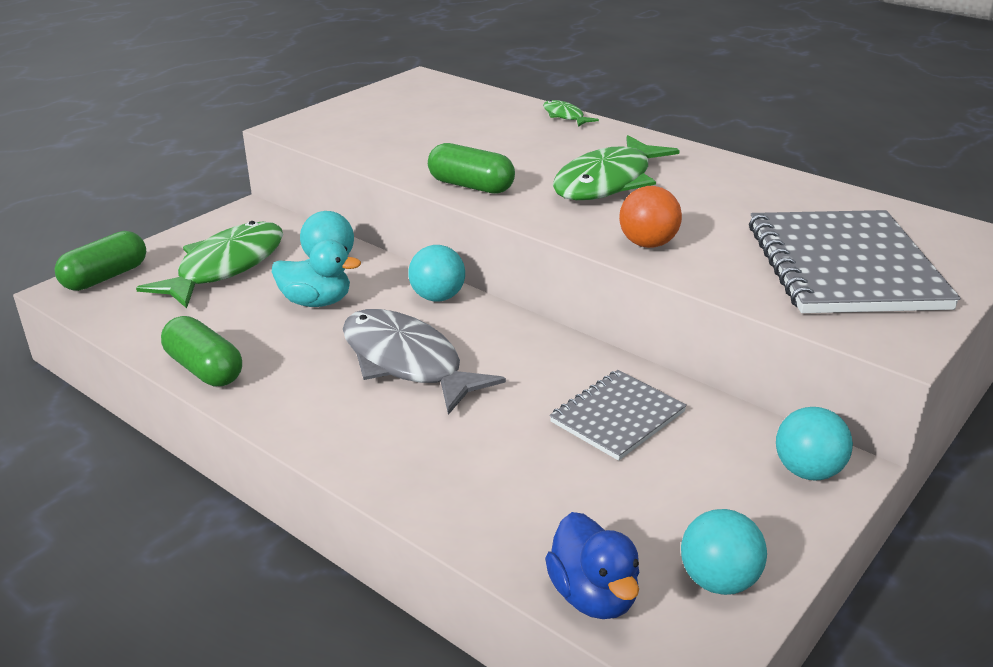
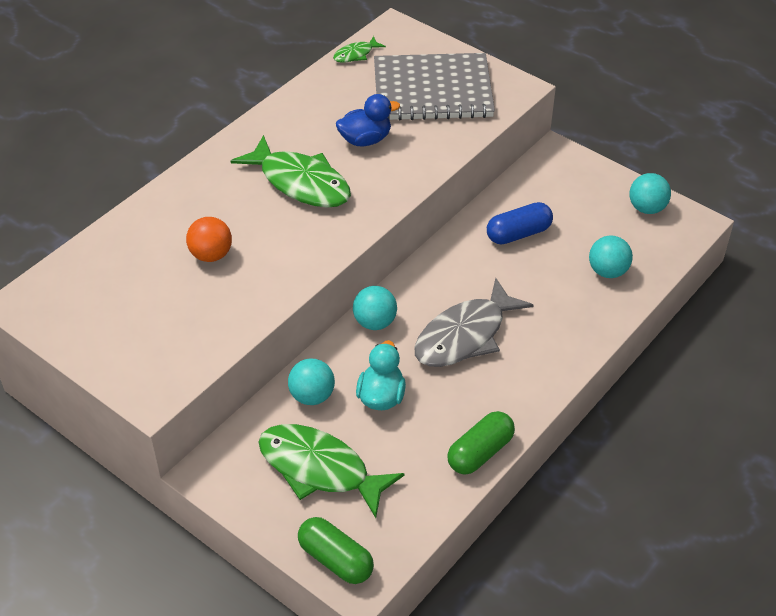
camera: 90 degrees left, 15 degrees up
(471, 186) = (303, 260): green capsule -> none
(565, 116) = (155, 200): green fish -> green fish (355, 54)
(593, 595) = (665, 253): blue duck -> blue duck (365, 140)
(617, 417) = (518, 234): grey notebook -> blue capsule
(647, 244) = (404, 170): orange ball -> orange ball (211, 255)
(807, 471) = (559, 164): turquoise ball -> turquoise ball (607, 271)

